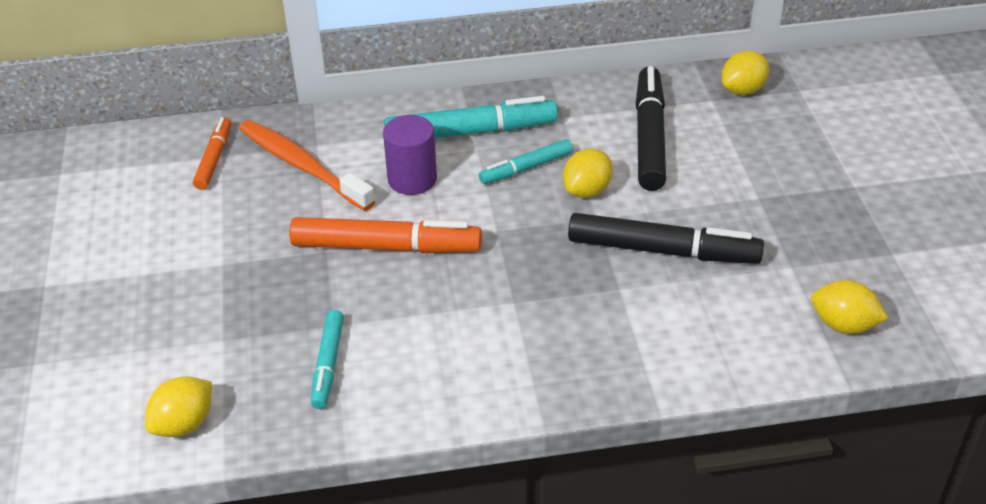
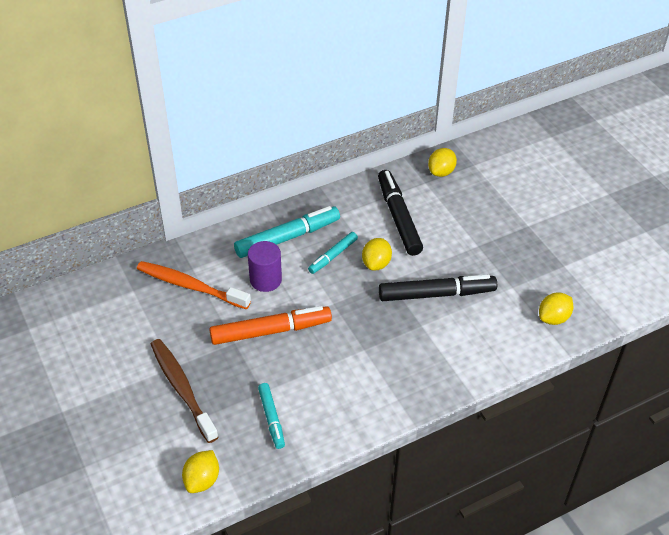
camera: 20 degrees left, 5 degrees up
(214, 159) = (129, 294): orange marker -> none
(221, 294) = (182, 389): none -> brown toothbrush
(843, 325) = (553, 318): yellow lemon -> yellow lemon turned 45 degrees counterclockwise

